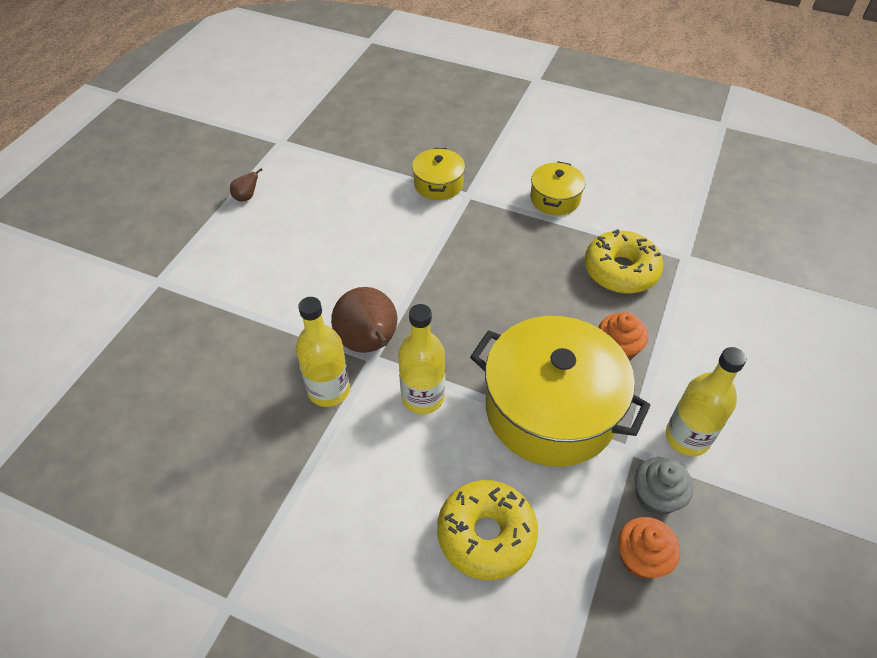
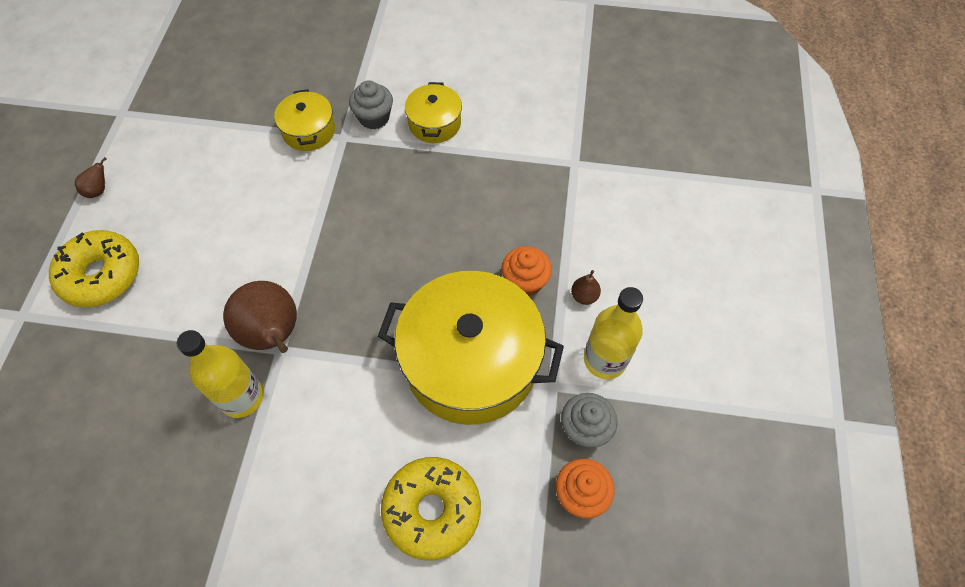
camera: 15 degrees left, 10 degrees up
(423, 397) = (341, 381): yellow bottle -> none
(499, 184) = (374, 118): none -> grey cupcake
(620, 270) = (514, 192): yellow donut -> yellow donut (101, 275)
(675, 375) = (584, 296): none -> brown pear

